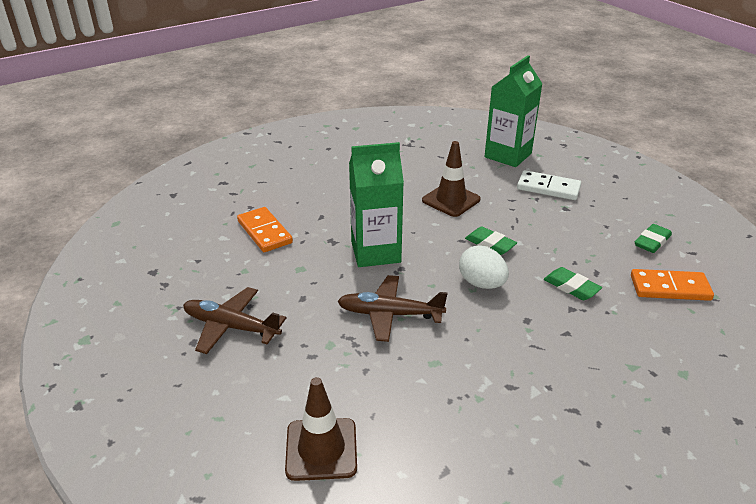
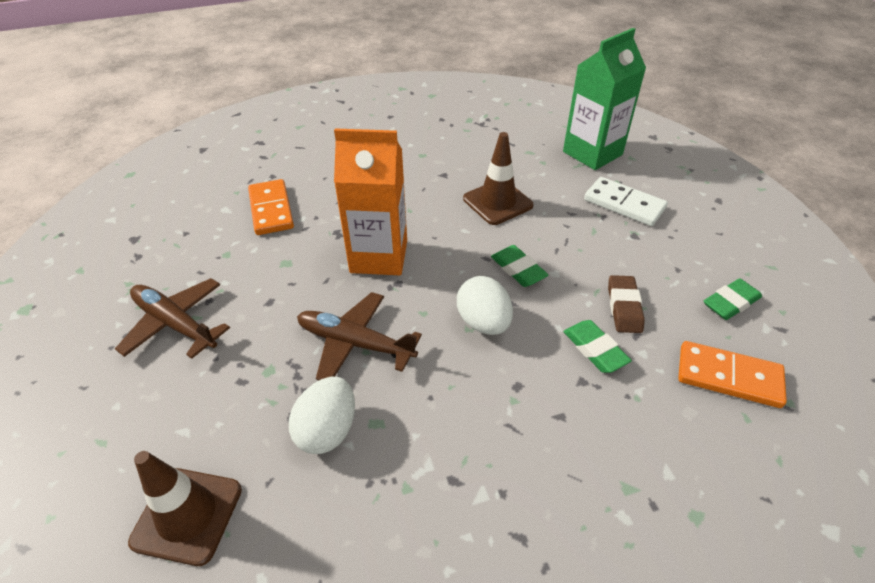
camera: 15 degrees right, 10 degrees up
(375, 252) = (379, 256): green carton -> orange carton
(400, 374) = (327, 430): none -> white egg
(579, 257) = (624, 307): none -> brown eraser

